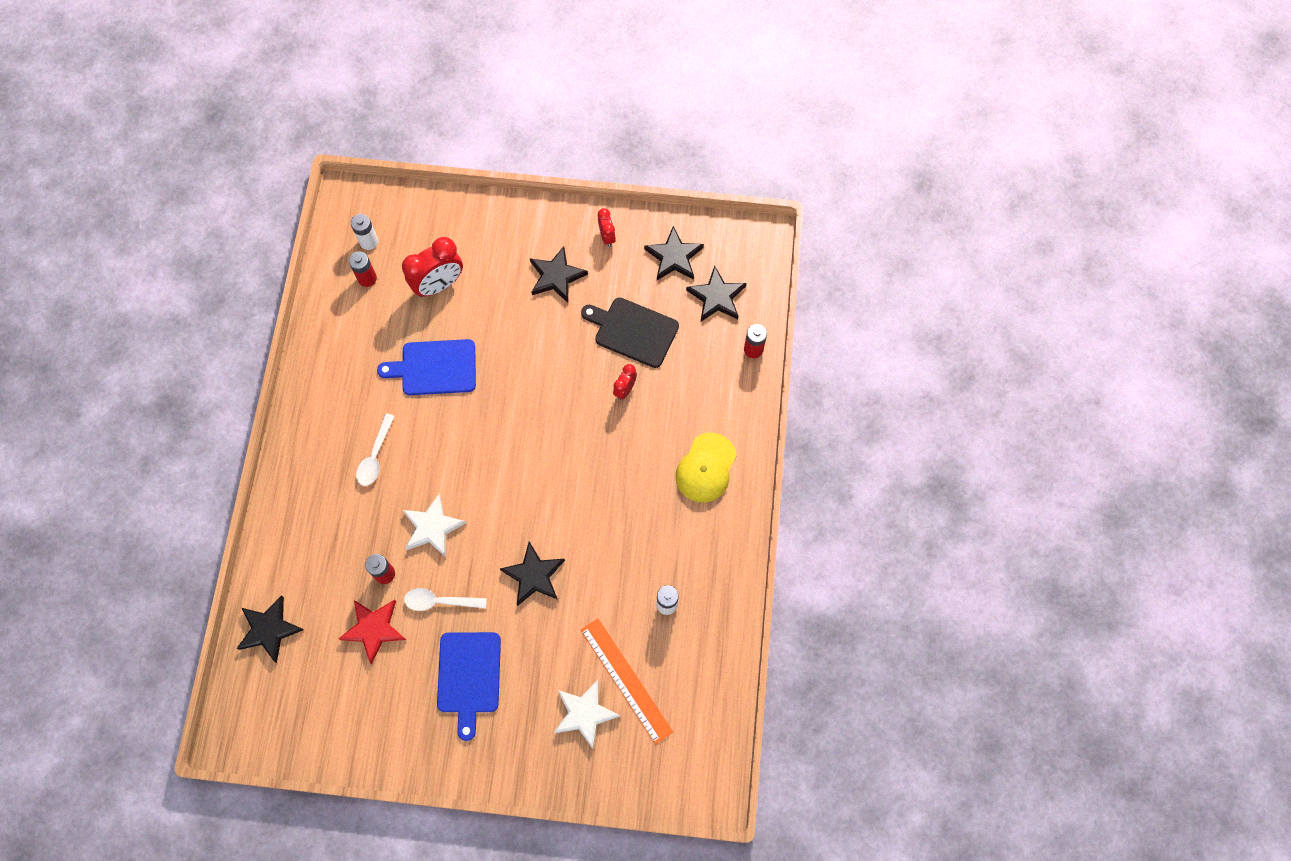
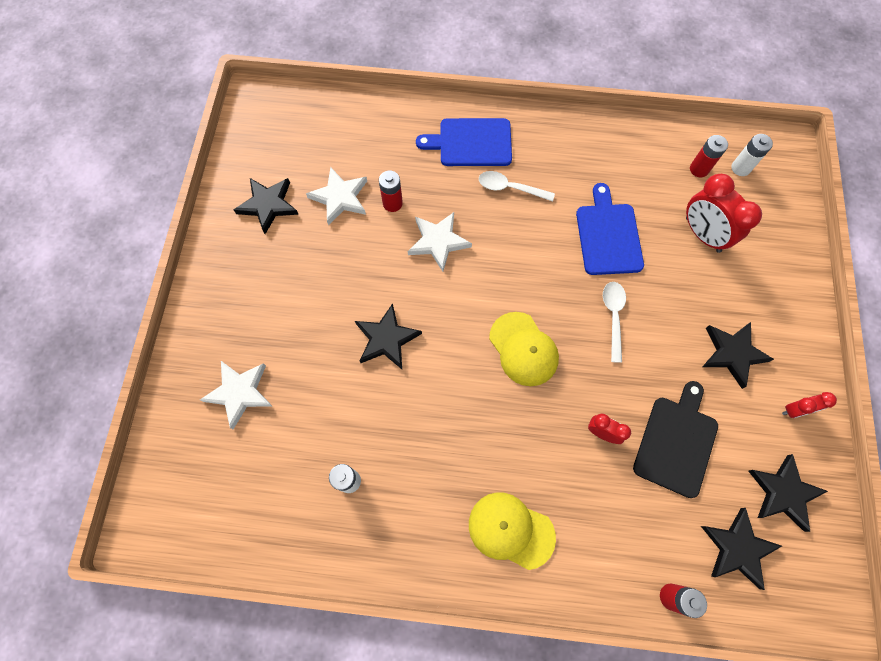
camera: 90 degrees right, 0 degrees up
(269, 629) = (345, 116): black star -> black star (268, 205)
(374, 629) = (340, 198): red star -> white star
(440, 601) = (363, 252): white spoon -> white spoon (613, 317)
(469, 676) = (288, 281): blue cutting board -> blue cutting board (471, 142)
(547, 450) = (523, 349): none -> yellow cap
(626, 680) = (270, 436): orange ruler -> none

